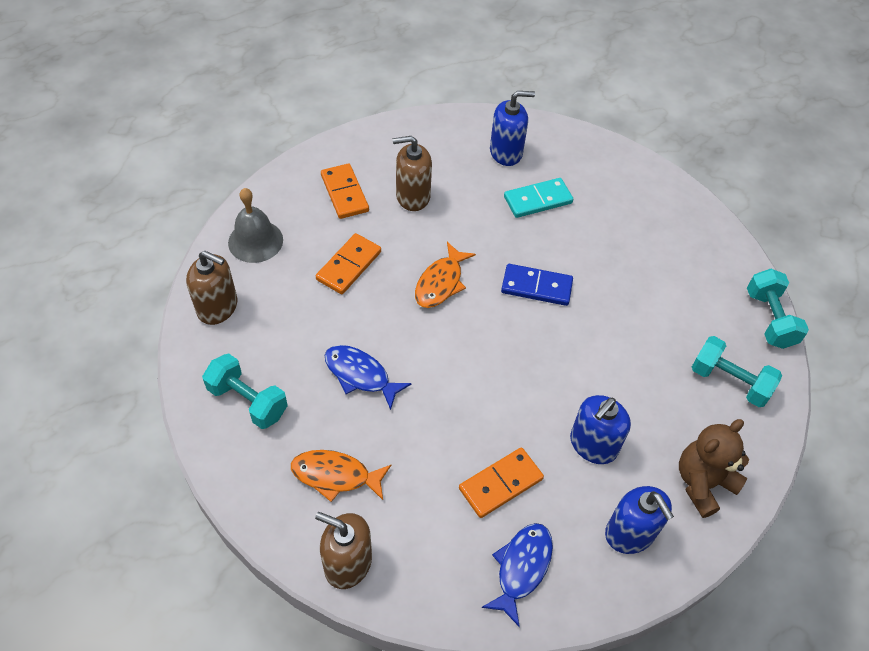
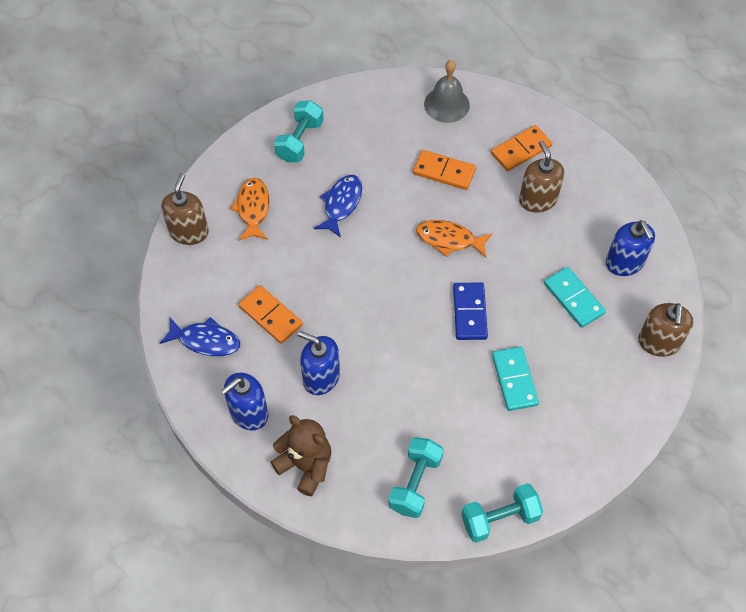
camera: 80 degrees right, 5 degrees up
(217, 307) = (375, 99): brown soap dispenser -> brown soap dispenser (658, 342)
(621, 269) = (514, 380): none -> turquoise domino

